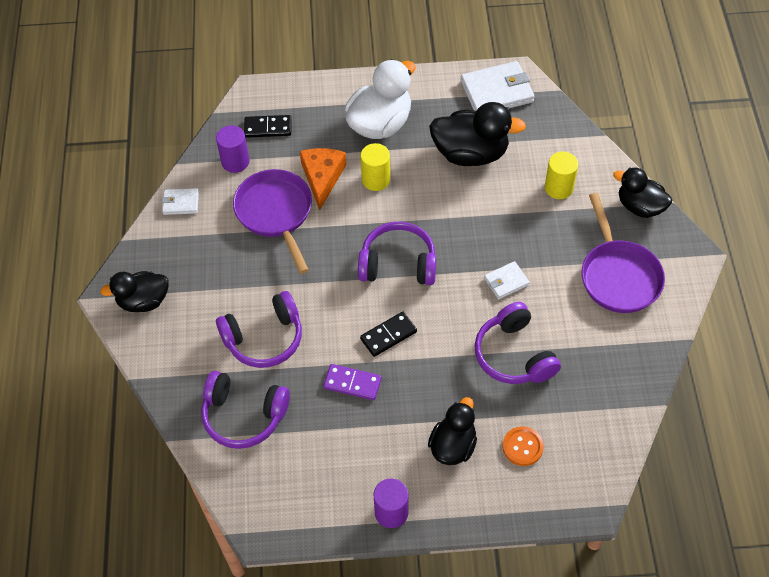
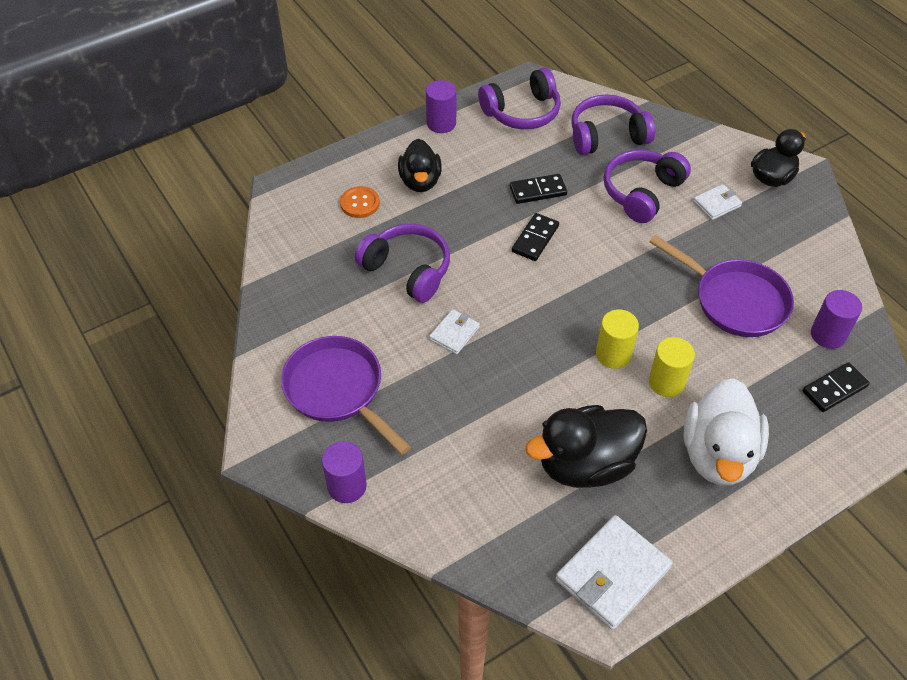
camera: 150 degrees right, 5 degrees down
(181, 203) = (834, 270): white wallet -> white wallet (716, 204)
(322, 177) = (724, 358): orange cheese -> none
(352, 383) = (538, 191): purple domino -> black domino
(398, 264) = (574, 304): purple headphones -> purple headphones (522, 112)
(558, 188) = (455, 467): yellow cylinder -> yellow cylinder (613, 354)
(640, 206) = (347, 486): black duck -> purple cylinder

